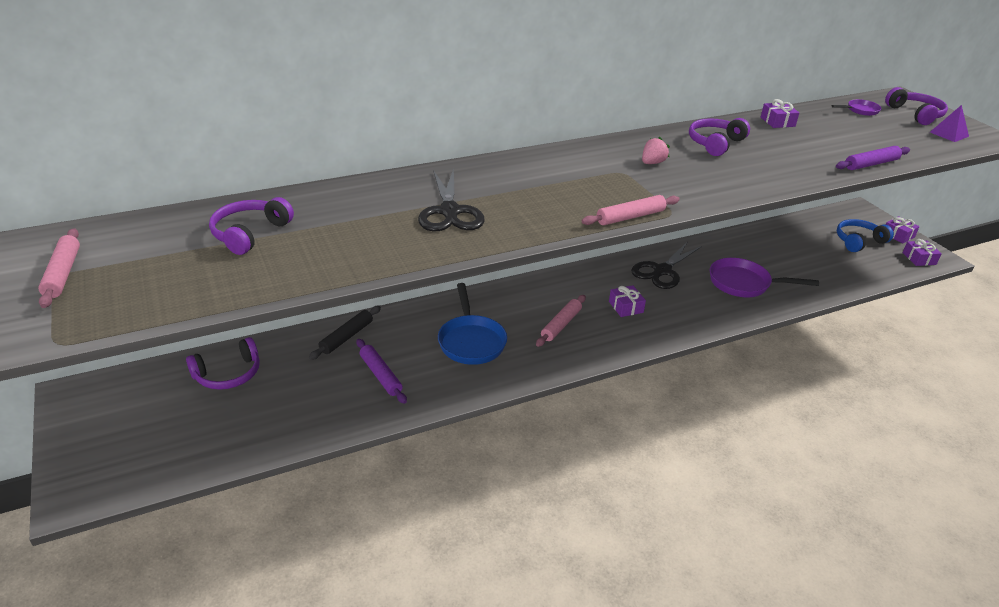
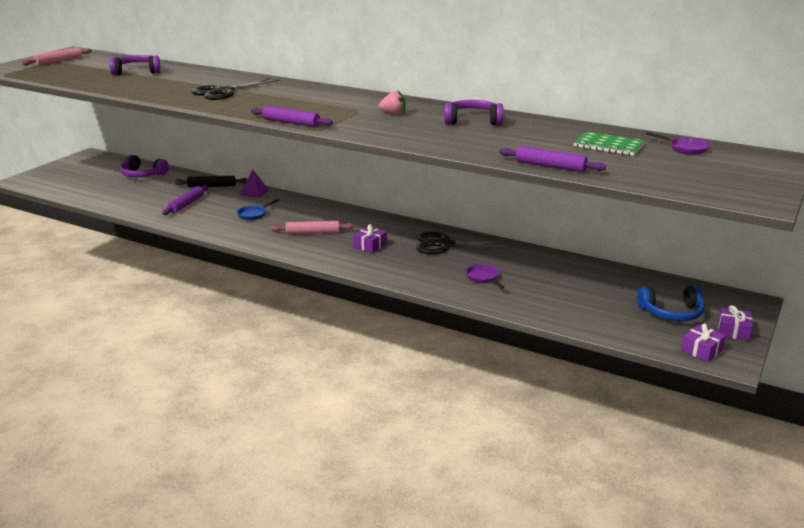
camera: 55 degrees right, 10 degrees down
(471, 341) = (254, 214): blue pan -> blue pan, size x0.53
(630, 217) = (291, 123): pink rolling pin -> purple rolling pin
(744, 283) = (483, 278): purple pan -> purple pan, size x0.53
(777, 122) = (572, 129): purple gift -> none
(833, 128) = (608, 146): none -> green notebook
(858, 241) = (672, 313): blue headphones -> blue headphones turned 150 degrees clockwise
(915, 114) = (739, 167): purple headphones -> none
(949, 134) = (717, 184): purple pyramid -> purple pyramid (254, 192)

